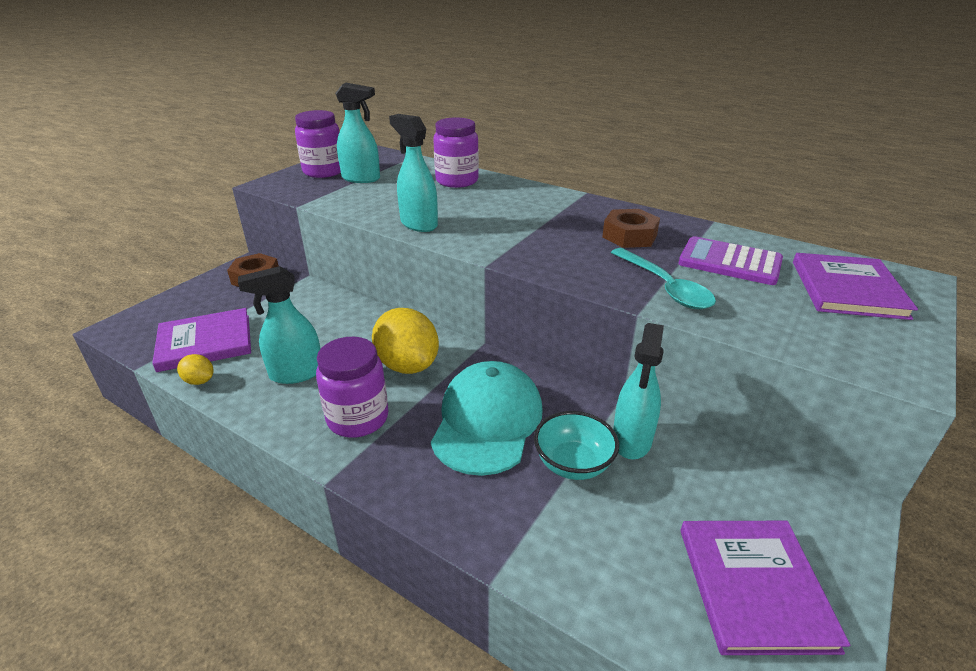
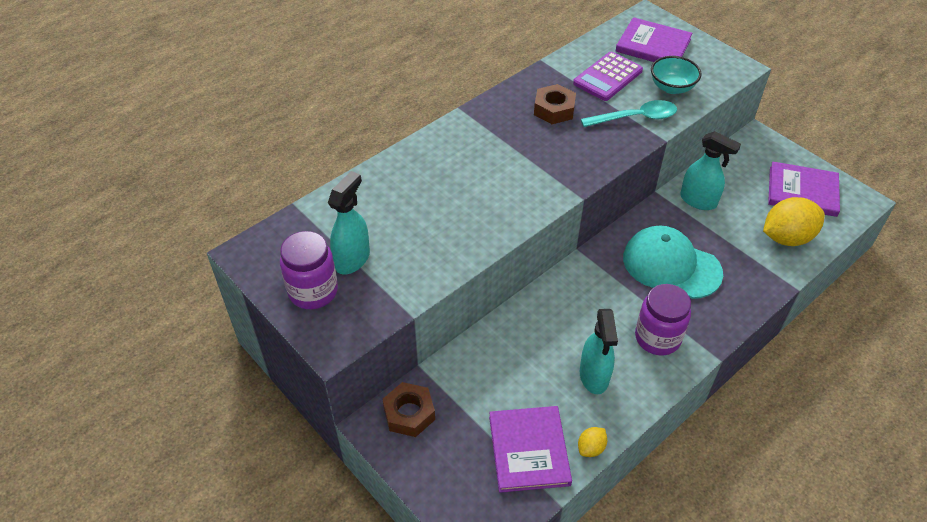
camera: 75 degrees left, 15 degrees up
(407, 365) = (597, 301): yellow lemon -> yellow lemon (786, 237)
(418, 224) = (491, 227): turquoise spray bottle -> none
(457, 181) = (394, 185): purple jar -> none
(573, 464) = (715, 233): turquoise bowl -> turquoise bowl (672, 87)

